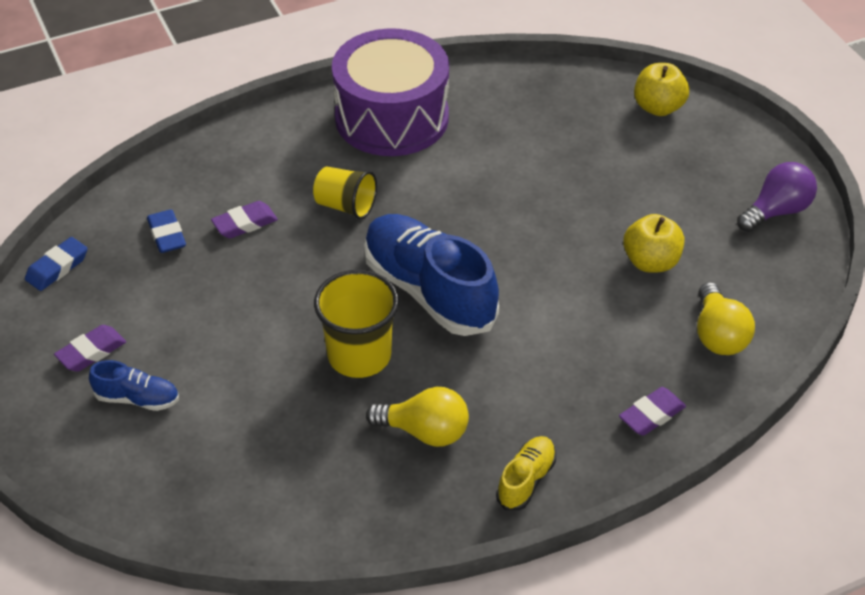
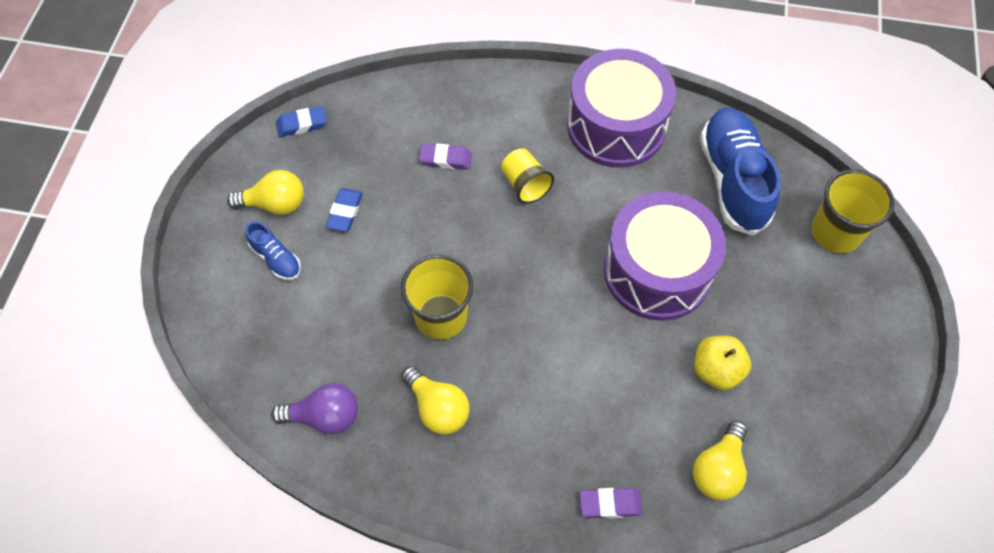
camera: 35 degrees right, 15 degrees up
(91, 352) = (275, 204): purple eraser -> yellow light bulb
(167, 235) = (388, 139): blue eraser -> blue eraser (345, 212)
(429, 291) = (529, 292): blue shoe -> blue shoe (732, 180)
(526, 480) = (476, 496): yellow shoe -> none
(532, 213) = (657, 271): none -> purple drum
(658, 107) = (835, 232): yellow apple -> yellow cup
(776, 211) = (859, 387): purple light bulb -> purple light bulb (325, 416)

